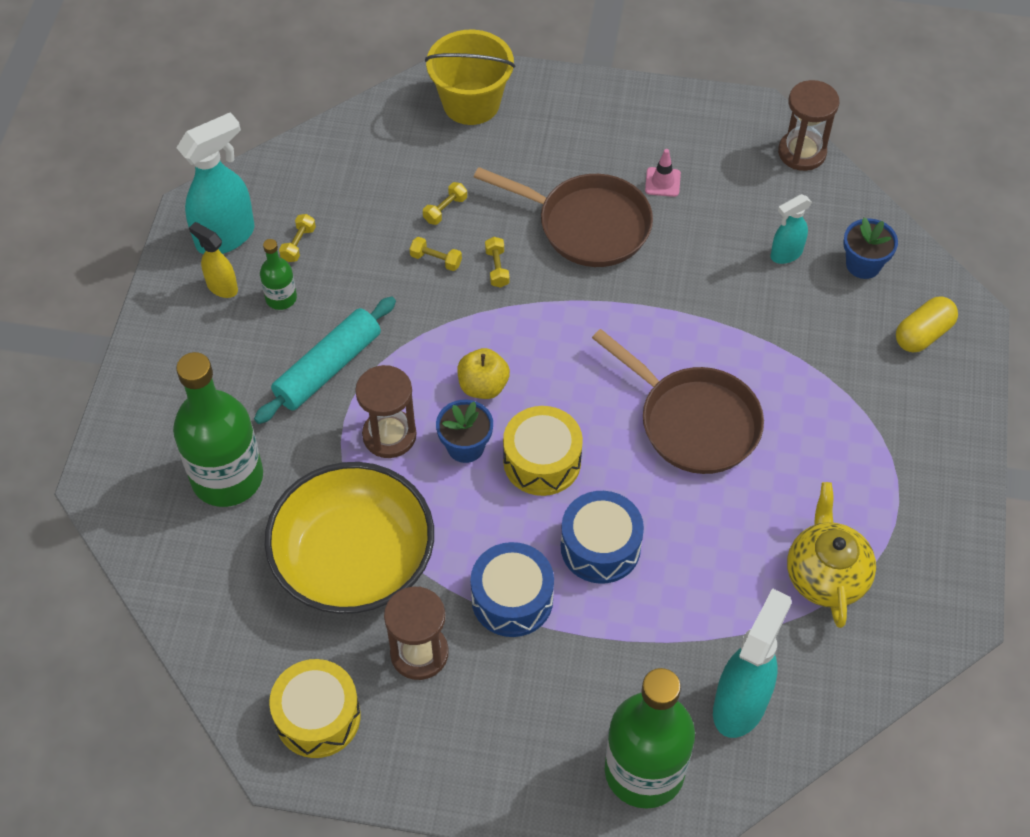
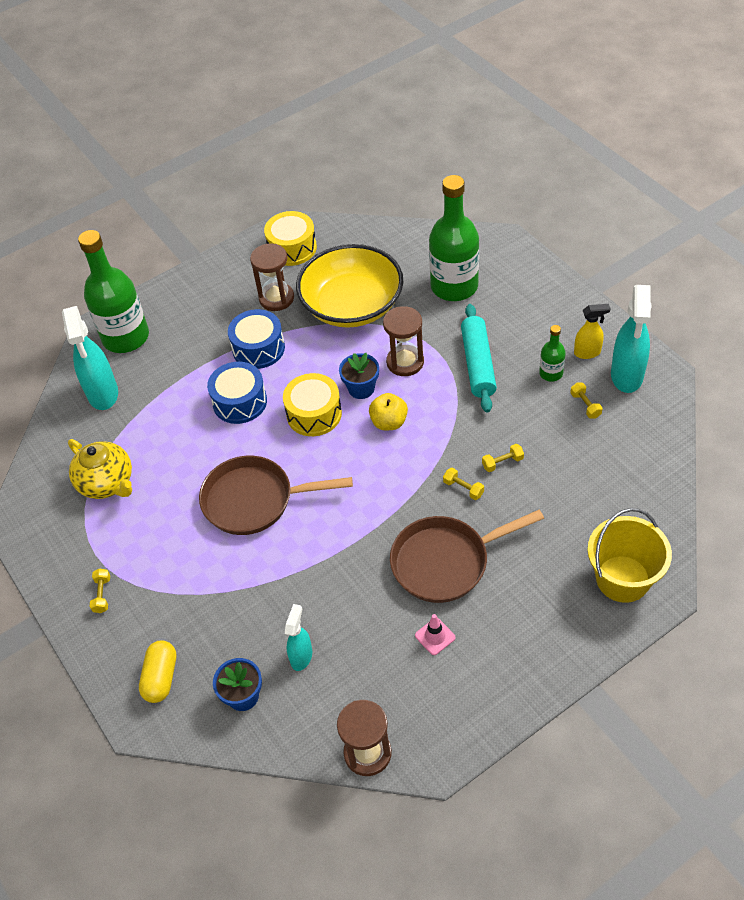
camera: 140 degrees right, 5 degrees down
(445, 209) = (538, 495): yellow dumbbell -> yellow dumbbell (102, 595)

